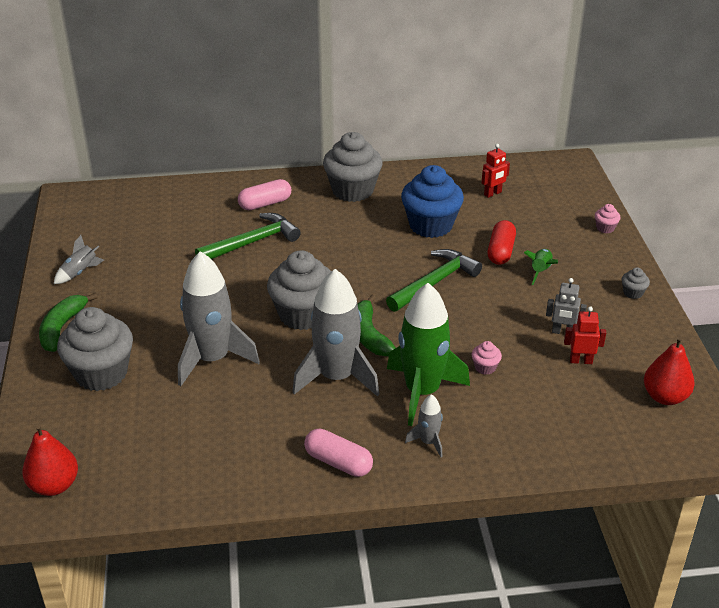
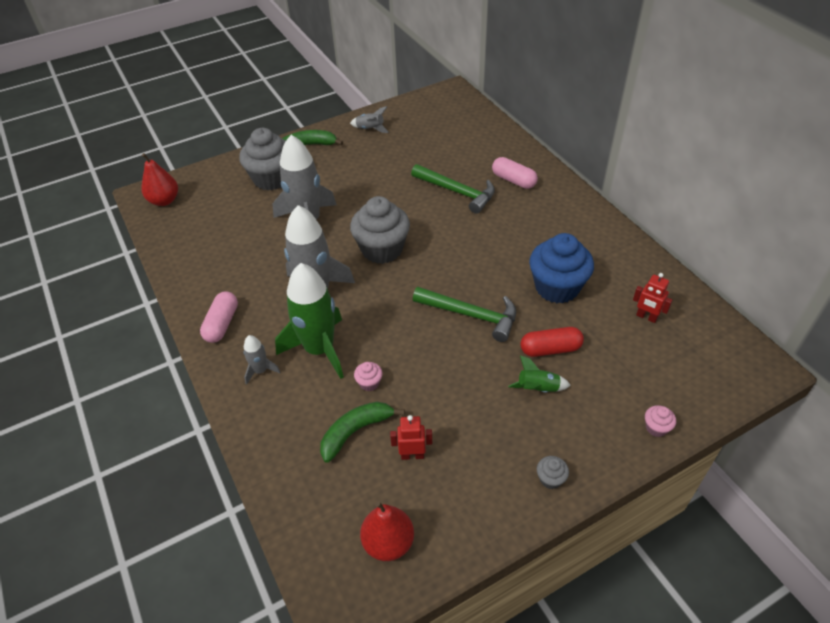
camera: 70 degrees right, 10 degrees up
(352, 190) = (572, 222): grey cupcake -> none
(369, 335) = (376, 295): green banana -> green banana (355, 431)
(562, 332) = (449, 430): grey robot -> none
(581, 361) = (412, 455): red robot -> red robot turned 75 degrees counterclockwise

